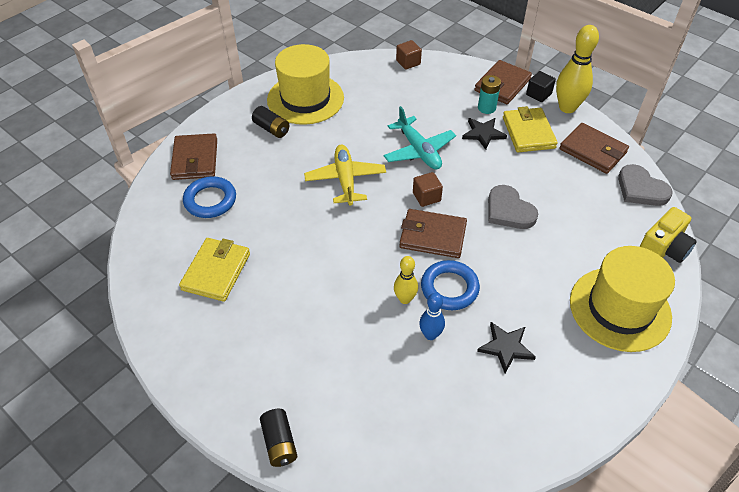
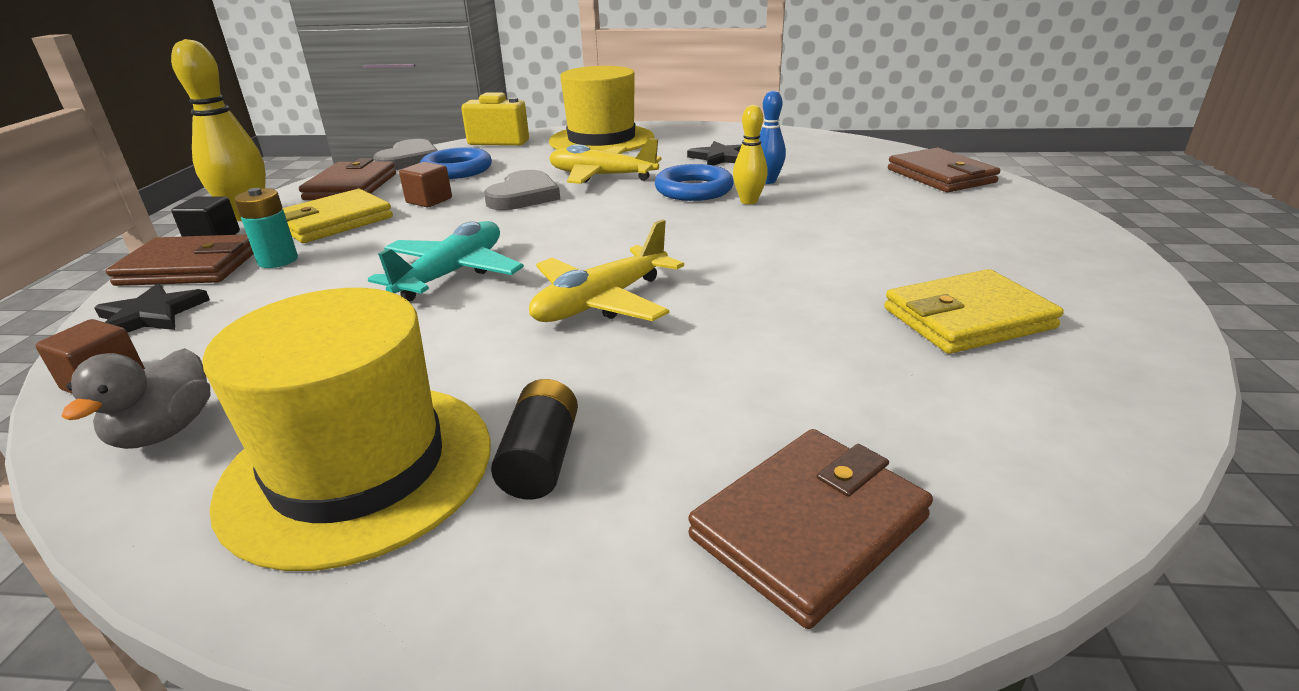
camera: 125 degrees left, 20 degrees down
(210, 200) = (870, 414): blue ring -> blue ring (457, 170)
(279, 443) = (1016, 195): black battery -> none
(363, 71) = (165, 431): none -> grey duck
(426, 197) = (559, 238): brown cube -> brown cube (429, 200)
(432, 236) = (629, 216): brown wallet -> brown wallet (940, 176)
(483, 134) = (361, 245): black star -> black star (151, 315)
(517, 261) = (601, 176): none -> yellow plane

